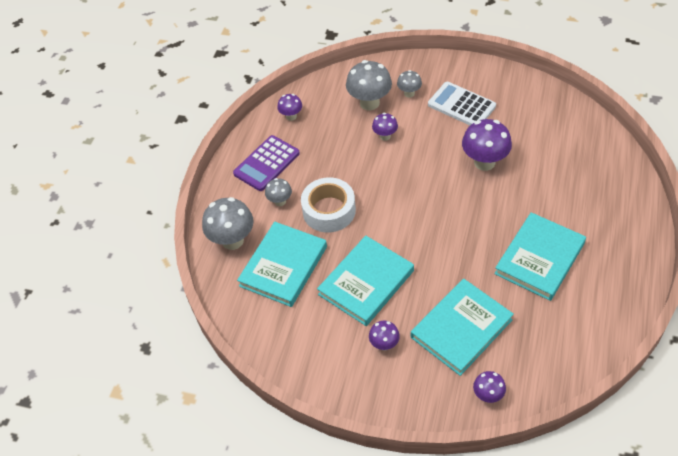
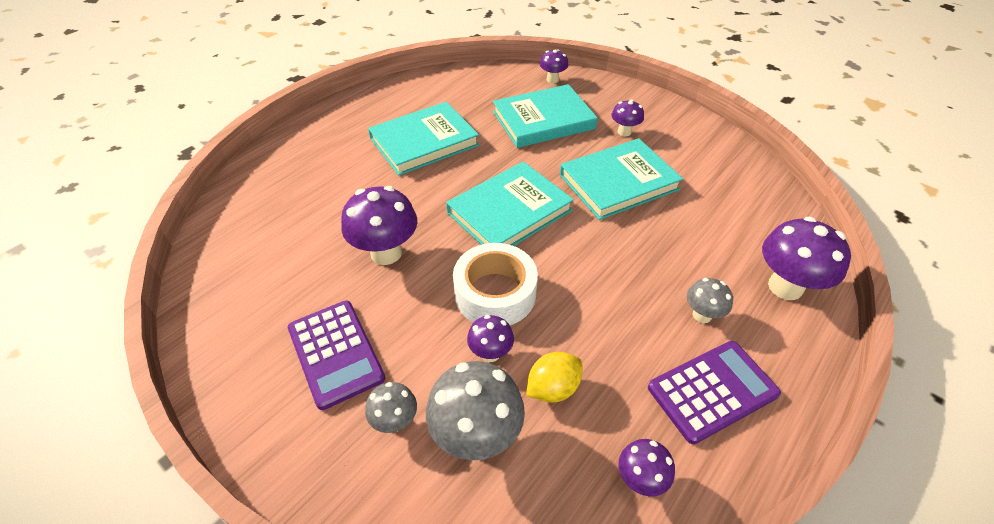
camera: 160 degrees left, 5 degrees down
(232, 240) = (785, 287): grey mushroom -> purple mushroom
(283, 266) = (715, 231): turquoise book -> turquoise book (509, 211)
(329, 210) = (631, 274): white tape -> white tape (495, 293)
(345, 134) = (553, 388): none -> yellow lemon
(461, 105) = (336, 353): white calculator -> purple calculator

